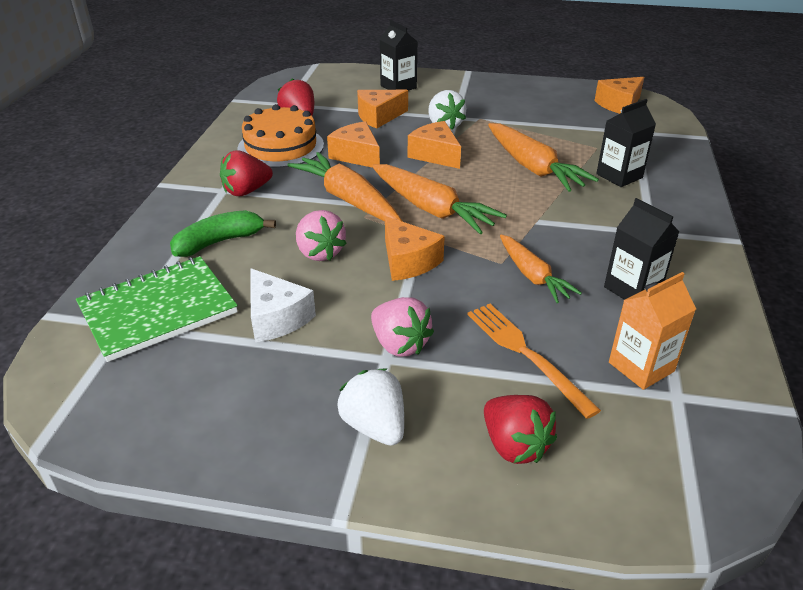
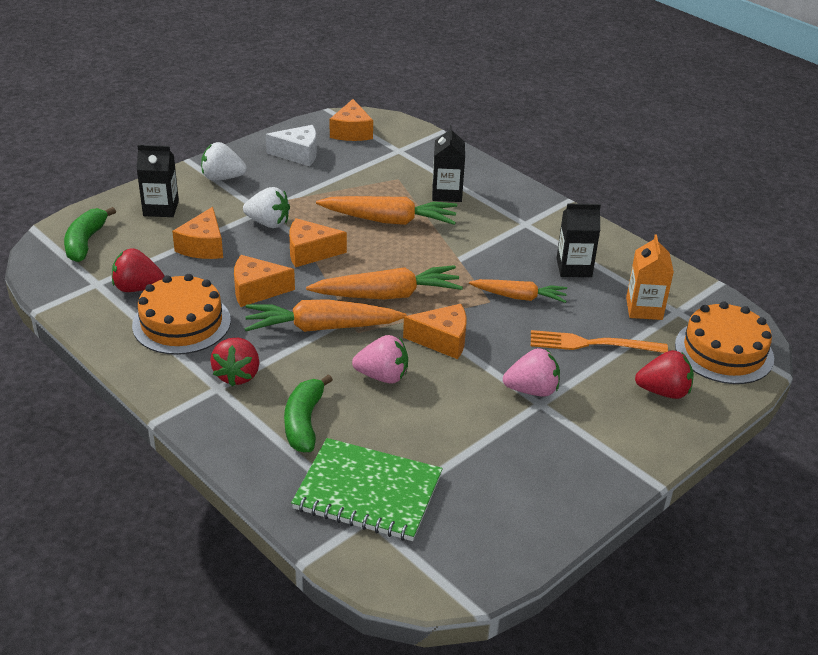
camera: 55 degrees left, 0 degrees up
(158, 310) = (368, 492): green notebook -> green notebook turned 75 degrees counterclockwise
(276, 318) = (444, 434): white cheese -> white cheese (298, 154)
(324, 82) = (85, 242): none -> green banana
(375, 426) = (599, 438): white strawberry -> white strawberry (222, 178)
(661, 470) = (724, 351): none -> orange cake

